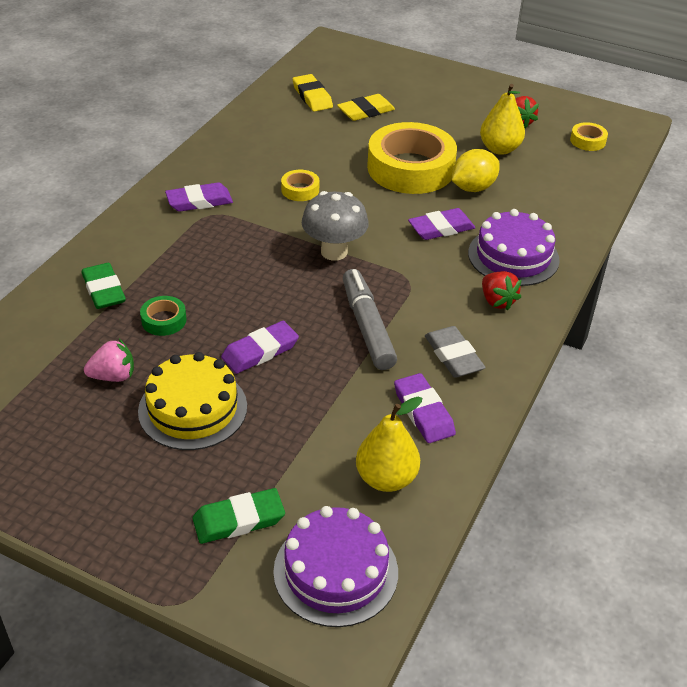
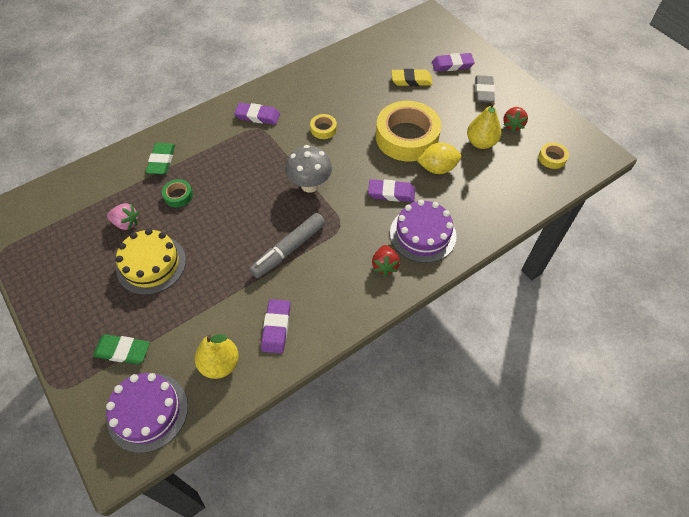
camera: 30 degrees right, 15 degrees up
(260, 351) = (215, 240): purple eraser -> purple eraser (452, 65)
(312, 96) = (384, 57): yellow eraser -> none
(367, 326) = (289, 249): grey marker -> grey marker turned 150 degrees counterclockwise
(453, 356) = (325, 295): grey eraser -> grey eraser (484, 91)

